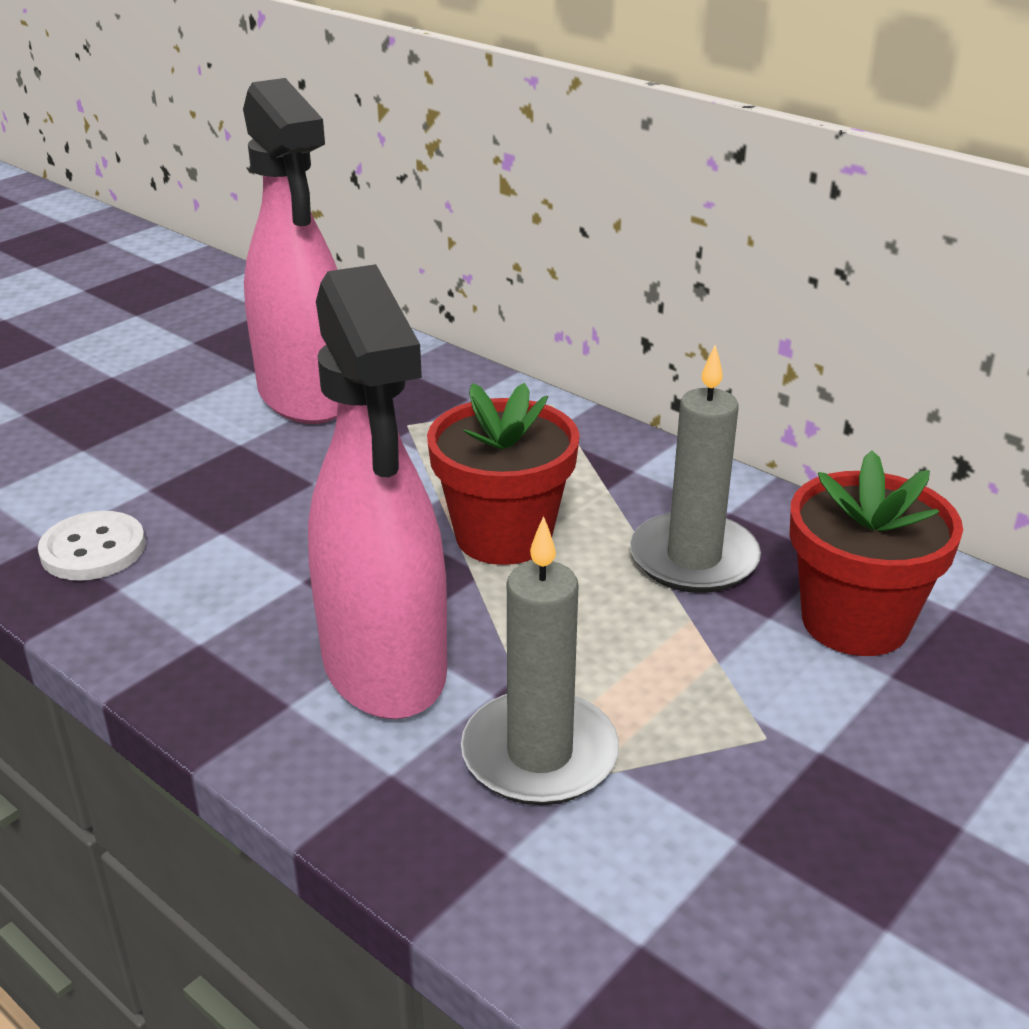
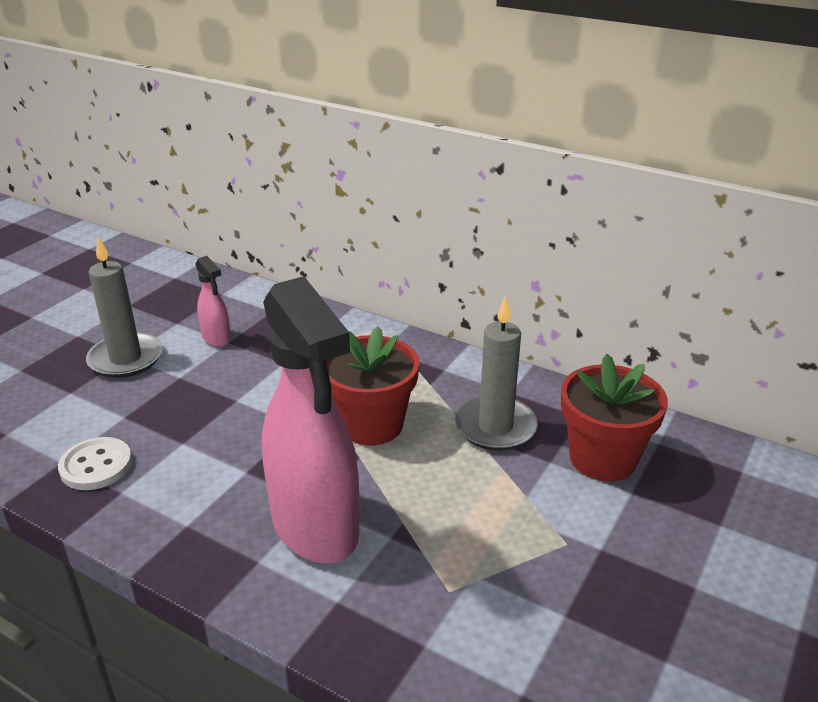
camera: 10 degrees left, 0 degrees up
(305, 397) = (216, 338): pink spray bottle -> pink spray bottle, size x0.44
(539, 754) = (429, 574): grey candle -> grey candle (126, 359)

